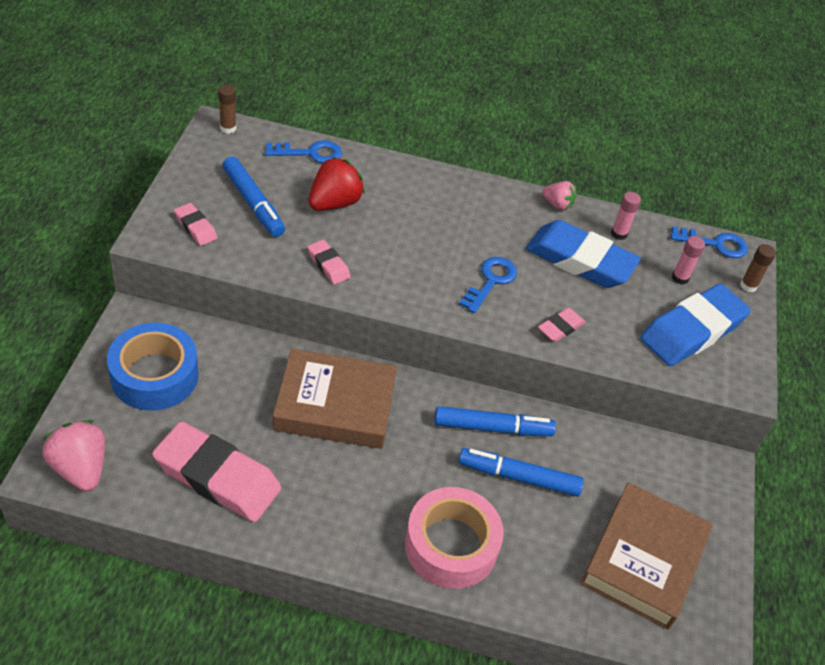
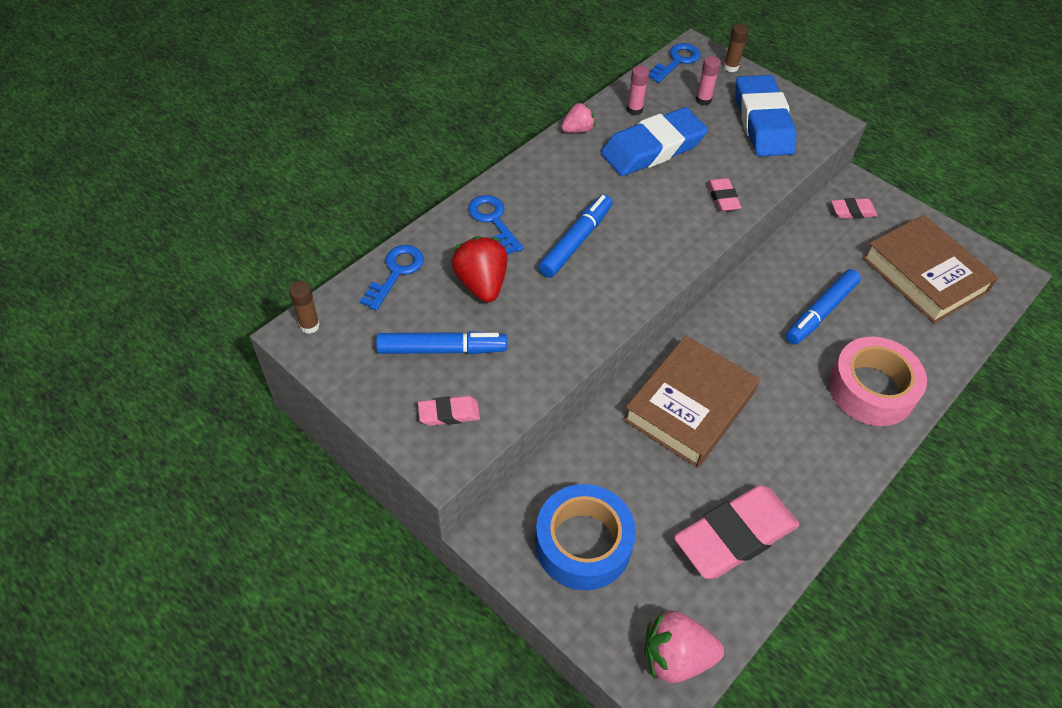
camera: 55 degrees left, 5 degrees up
(328, 265) = (564, 324): pink eraser -> pink eraser (852, 211)
(491, 281) = (646, 217): blue key -> blue key (493, 220)
(492, 428) = (763, 305): blue marker -> blue marker (576, 241)

